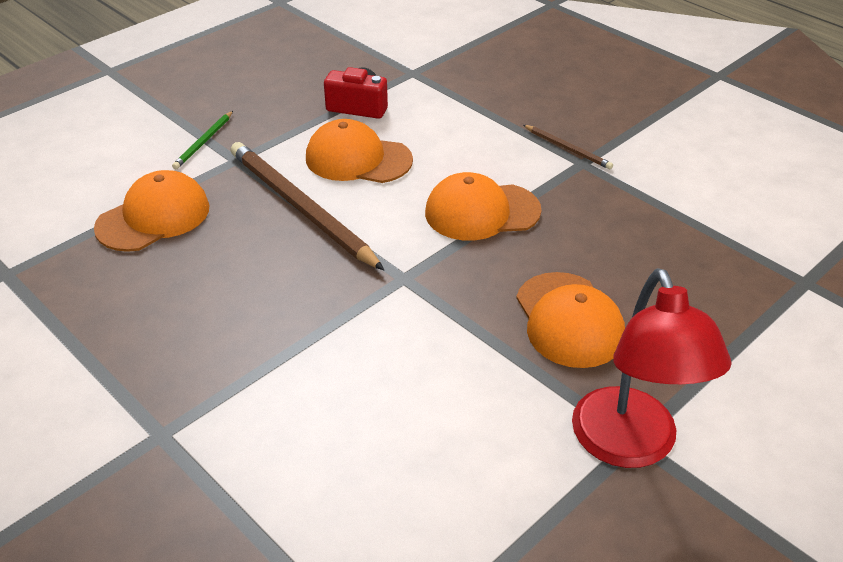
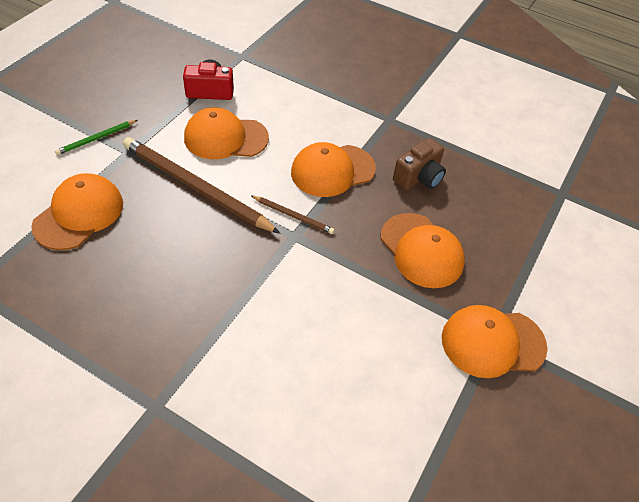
camera: 20 degrees left, 10 degrees up
(204, 142) = (96, 139): green pencil -> green pencil turned 45 degrees clockwise
(568, 149) = (376, 109): brown pencil -> brown pencil (293, 216)
(597, 235) = (419, 177): none -> brown camera
(630, 446) = (492, 342): red lamp -> orange cap

